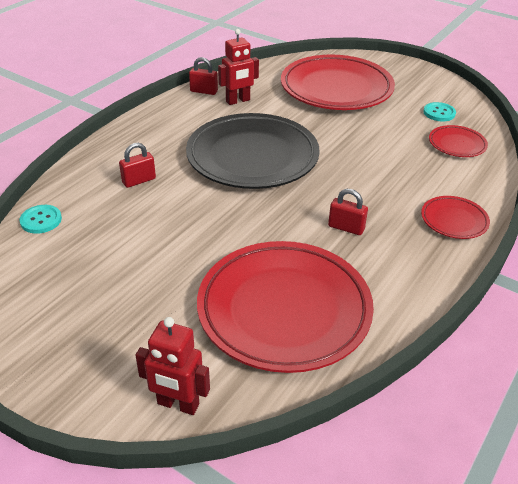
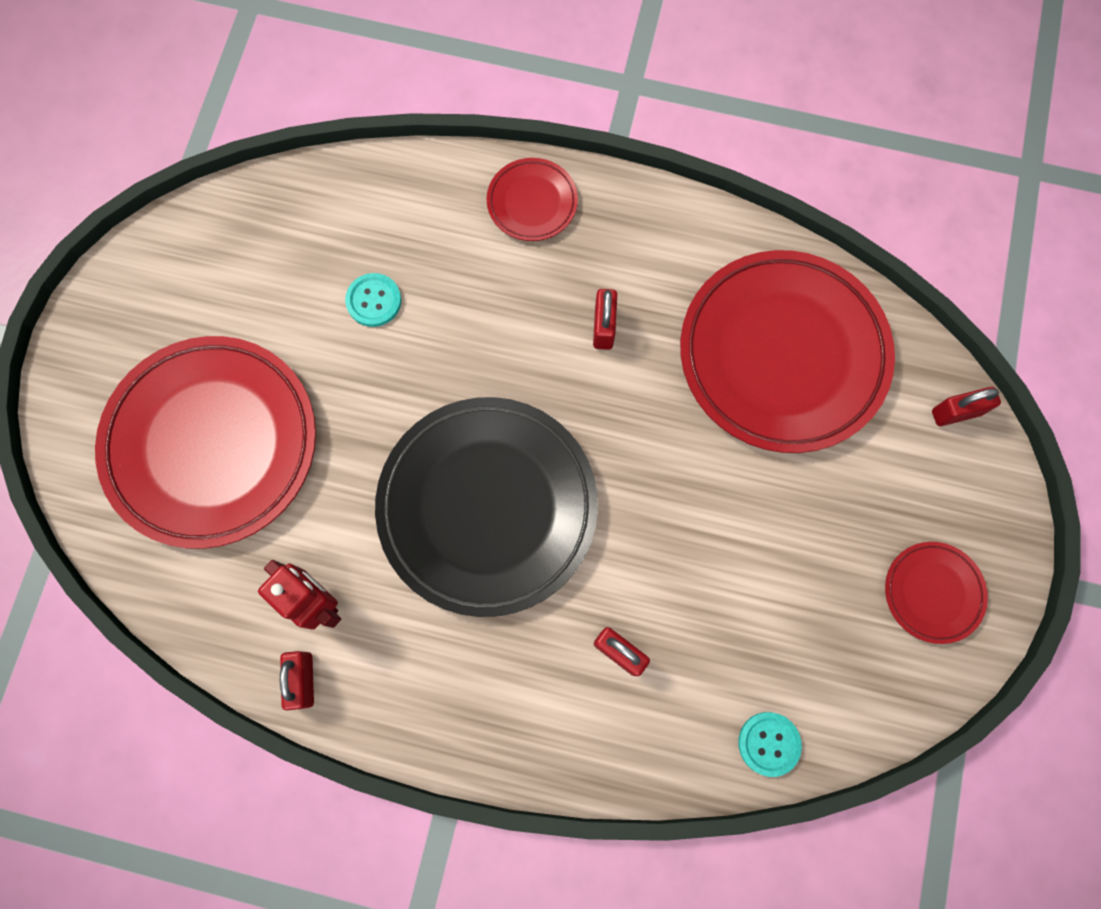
camera: 110 degrees left, 35 degrees up
(178, 404) = (956, 412): red robot -> red padlock
(439, 113) = (244, 262): turquoise button -> turquoise button (374, 301)
(457, 144) = (336, 223): red plate -> red plate (932, 592)

